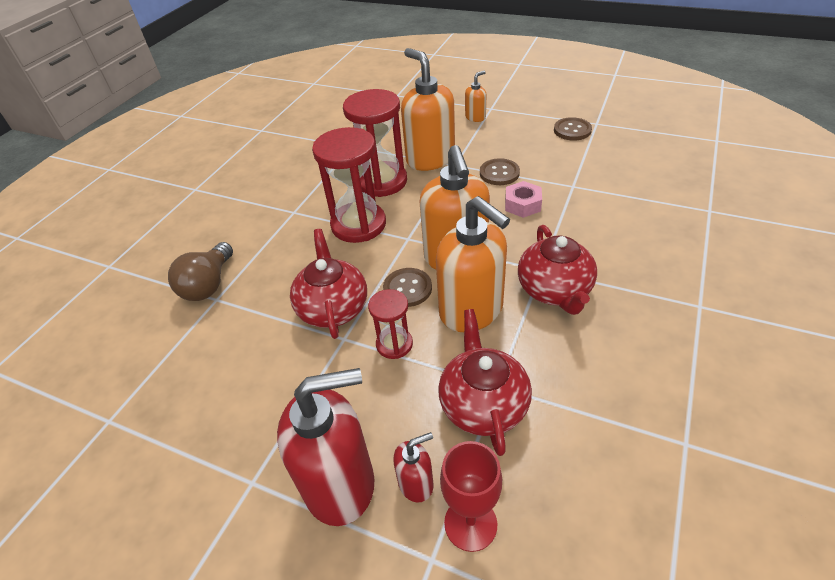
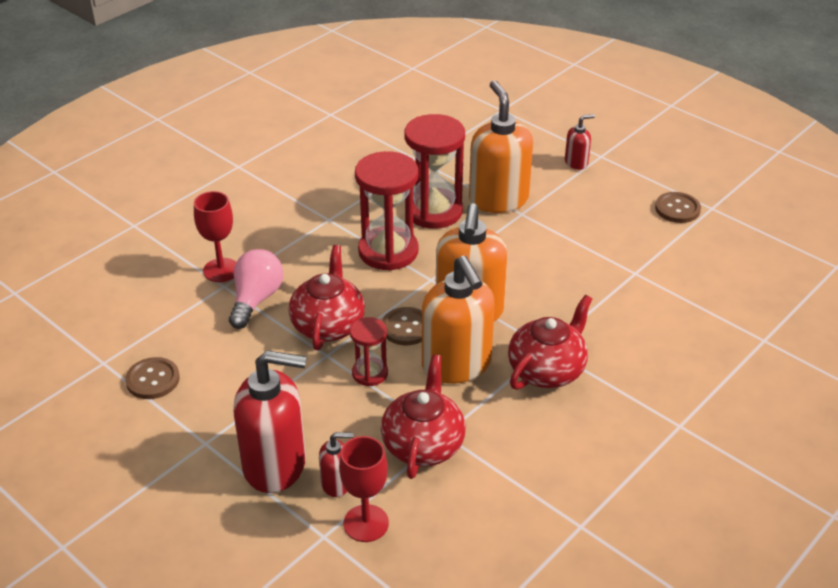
camera: 15 degrees right, 5 degrees down
(208, 285) = (221, 270): brown light bulb -> red goblet
(253, 303) = (256, 299): none -> pink light bulb
(475, 117) = (576, 162): orange soap dispenser -> red soap dispenser
(499, 173) = (564, 237): brown button -> brown button (153, 380)
(522, 204) = (568, 278): pink nut -> none
(554, 290) = (547, 370): red teapot -> red teapot turned 150 degrees counterclockwise

